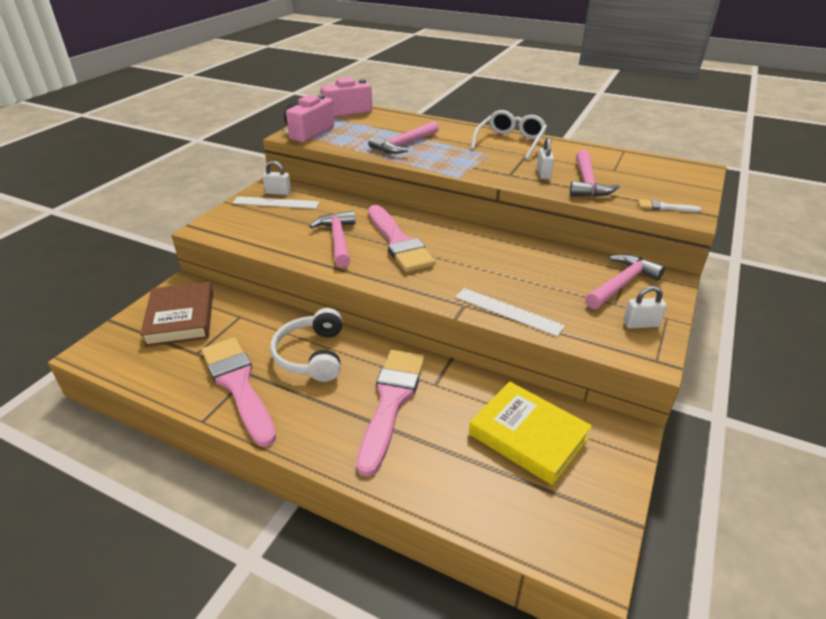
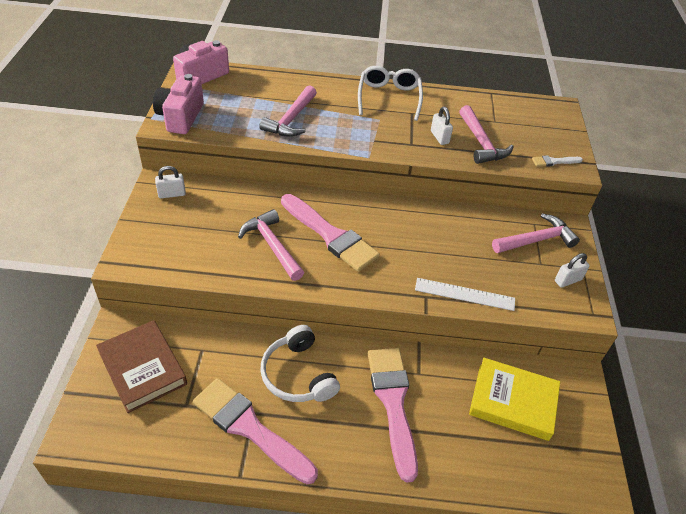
camera: 25 degrees left, 10 degrees up
(276, 203) = (178, 209): white ruler -> none
(622, 284) = (536, 240): pink hammer -> pink hammer turned 45 degrees clockwise

